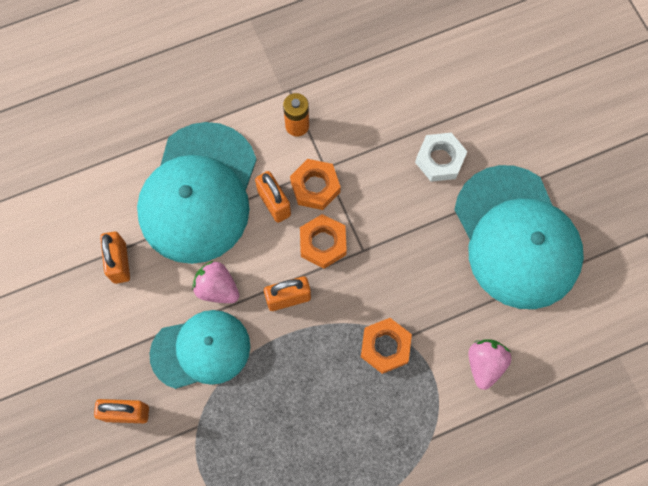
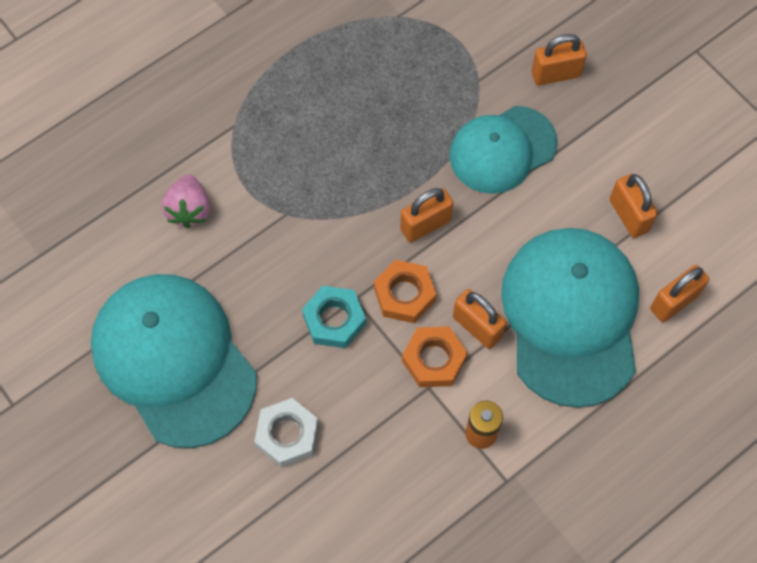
camera: 165 degrees right, 5 degrees down
(115, 184) = (674, 302): none -> orange padlock
(217, 288) = (508, 215): pink strawberry -> none
(384, 237) = (334, 320): none -> turquoise nut
(385, 347) = (303, 201): orange nut -> none

